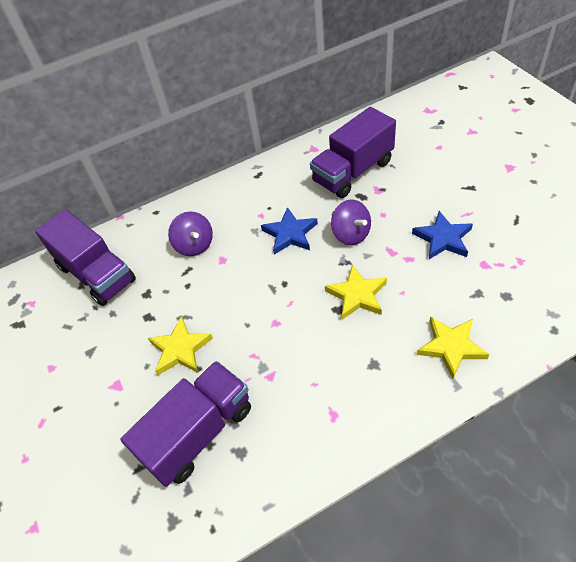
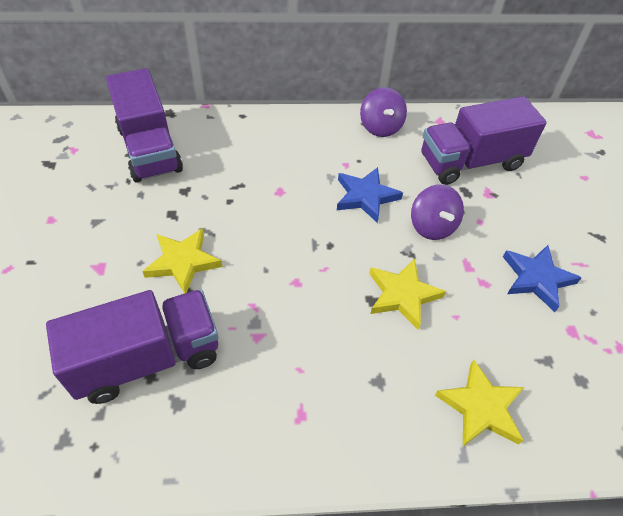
camera: 15 degrees right, 0 degrees up
(194, 245) = (260, 164): purple spinning top -> purple spinning top (380, 127)

